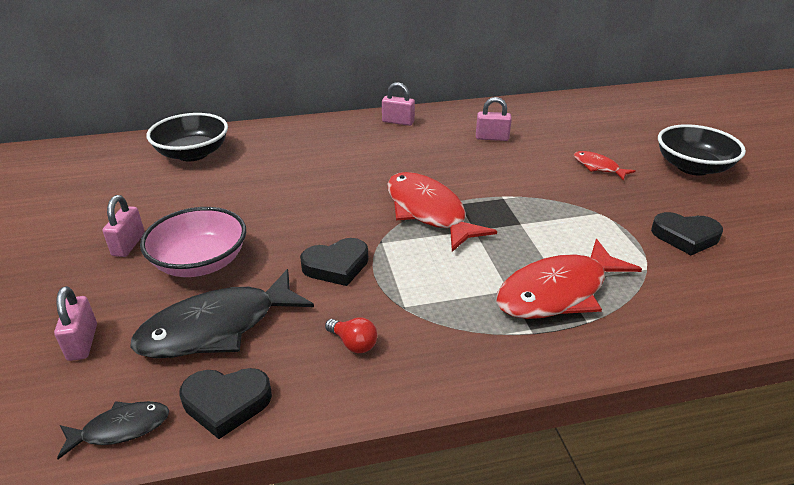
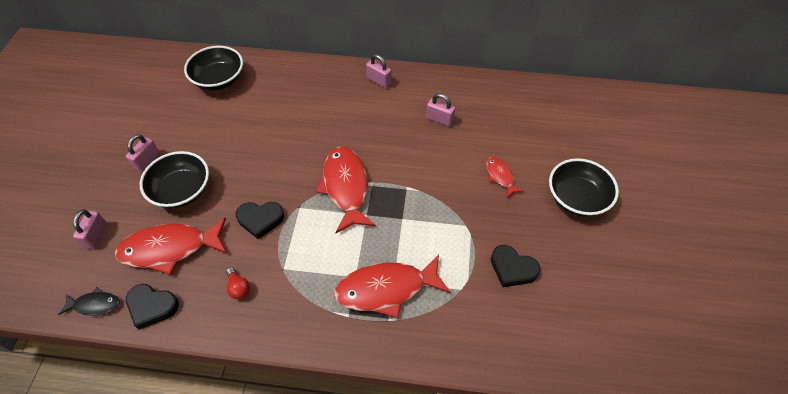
camera: 20 degrees right, 20 degrees up
(200, 262) = (182, 190): pink bowl -> black bowl
(217, 327) = (169, 249): black fish -> red fish

